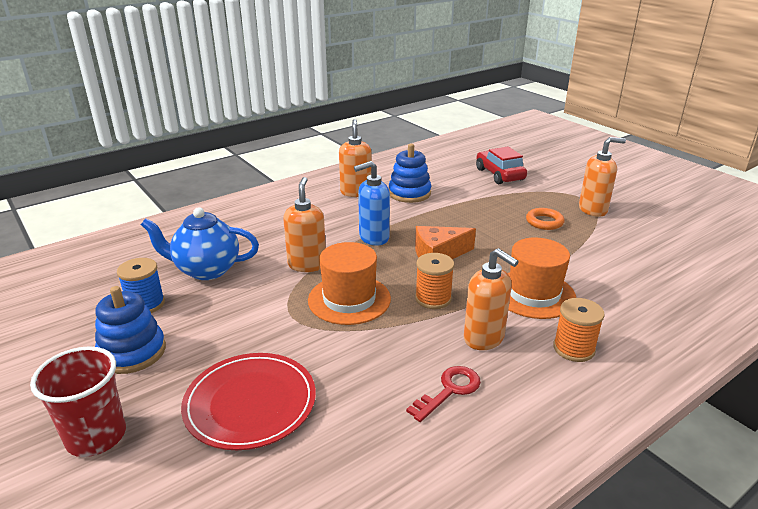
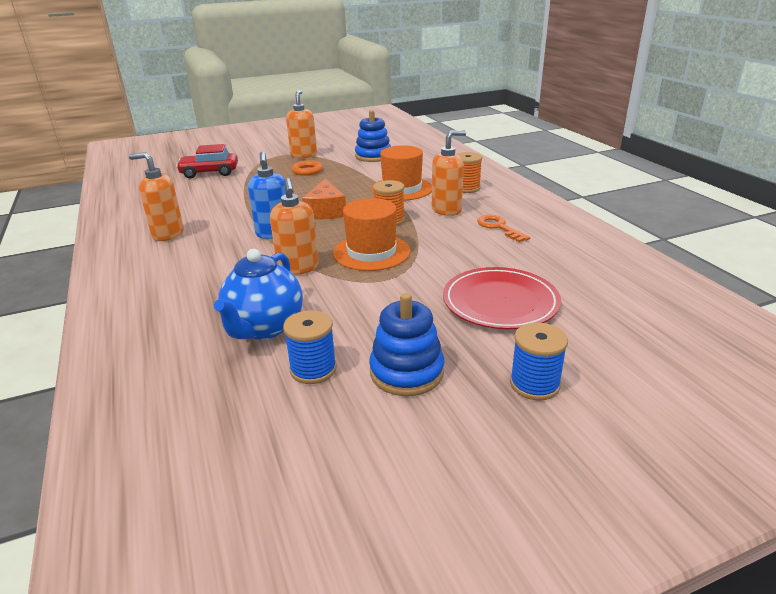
camera: 75 degrees left, 0 degrees up
(96, 436) = (534, 384): red cup -> blue spool
(307, 264) = (298, 268): orange soap dispenser -> orange soap dispenser turned 120 degrees counterclockwise
(409, 193) = (202, 210): blue stacking toy -> blue stacking toy (373, 156)
(449, 390) = (499, 227): red key -> orange key

